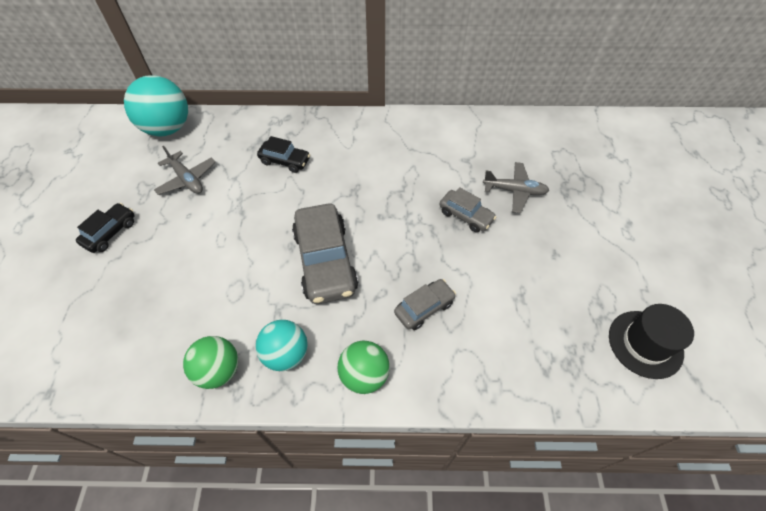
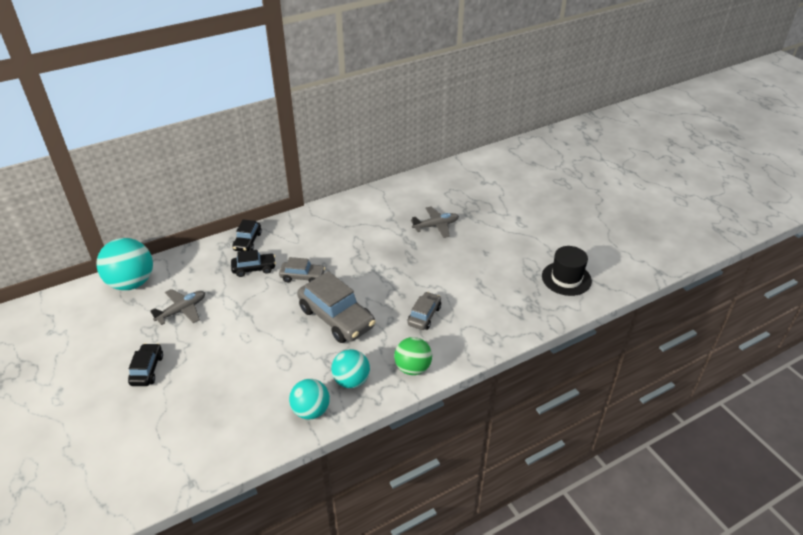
camera: 30 degrees left, 15 degrees down
(187, 179) = (182, 310): grey plane -> grey plane turned 60 degrees counterclockwise
(218, 370) = (311, 410): green ball -> turquoise ball
(300, 126) = (247, 241): none -> black car
(465, 216) = (413, 253): grey car -> grey car (302, 277)

